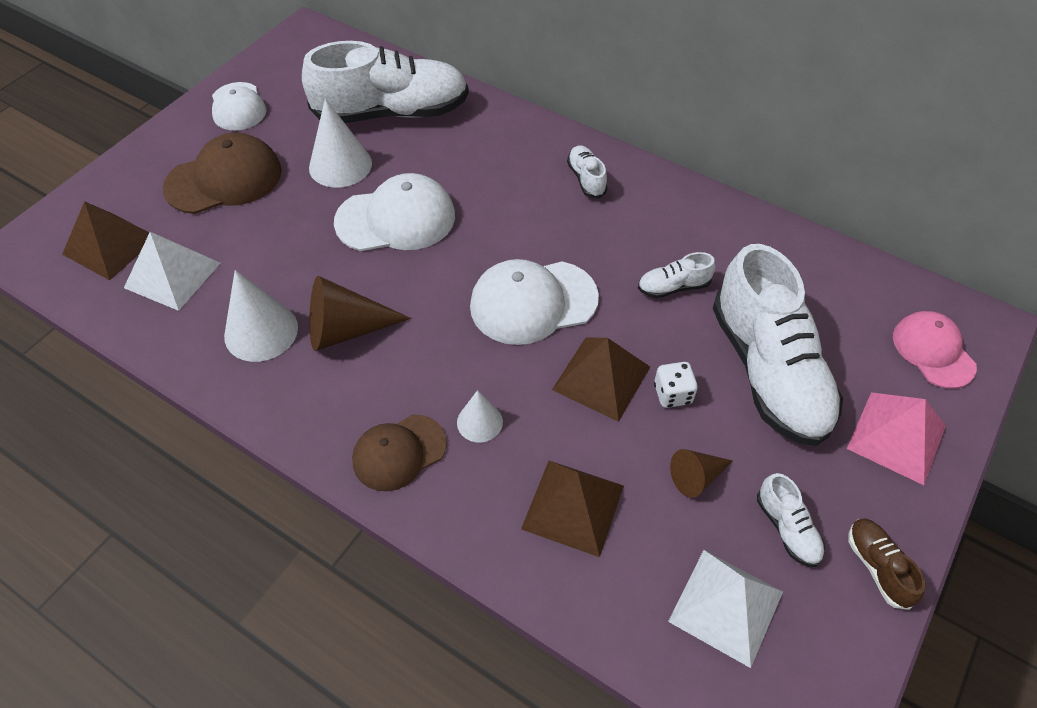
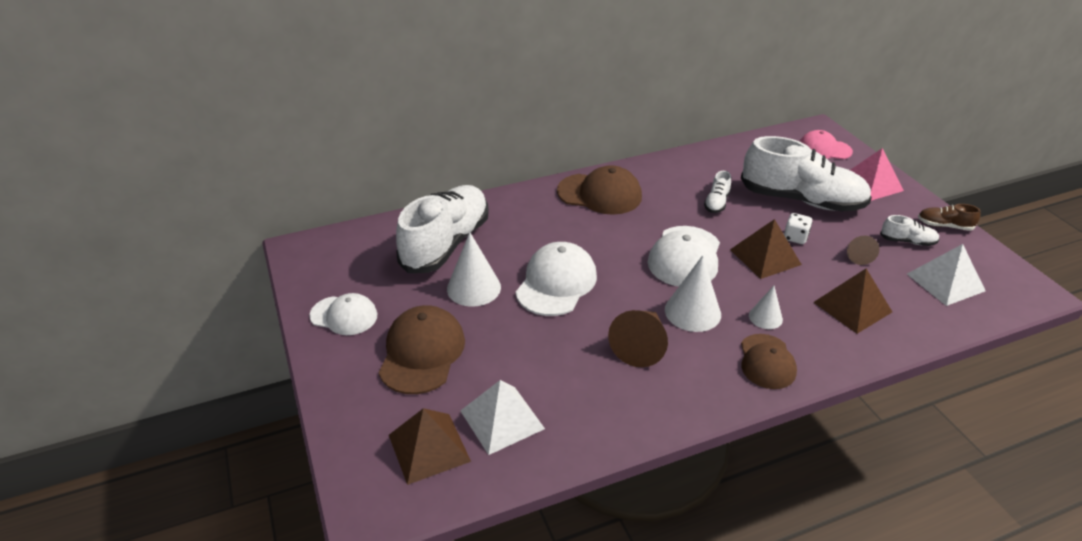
camera: 55 degrees left, 15 degrees down
(261, 331) = (606, 389): white cone -> white cone (692, 312)
(586, 179) = (599, 194): white shoe -> brown cap

